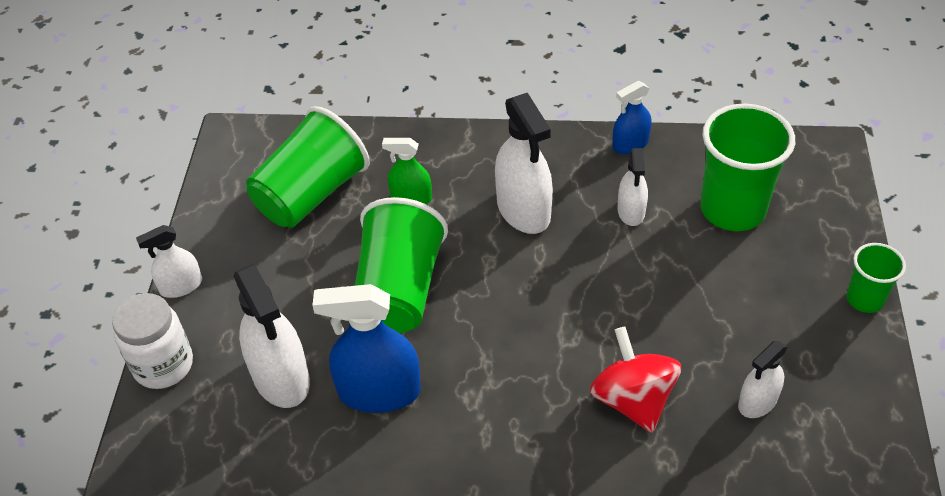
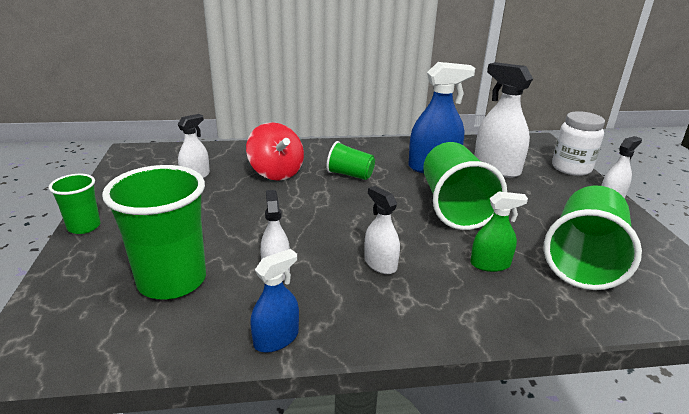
camera: 165 degrees right, 20 degrees down
(518, 382) = (350, 175): none -> green cup
(523, 210) = (380, 264): white spray bottle -> white spray bottle, size x0.57

